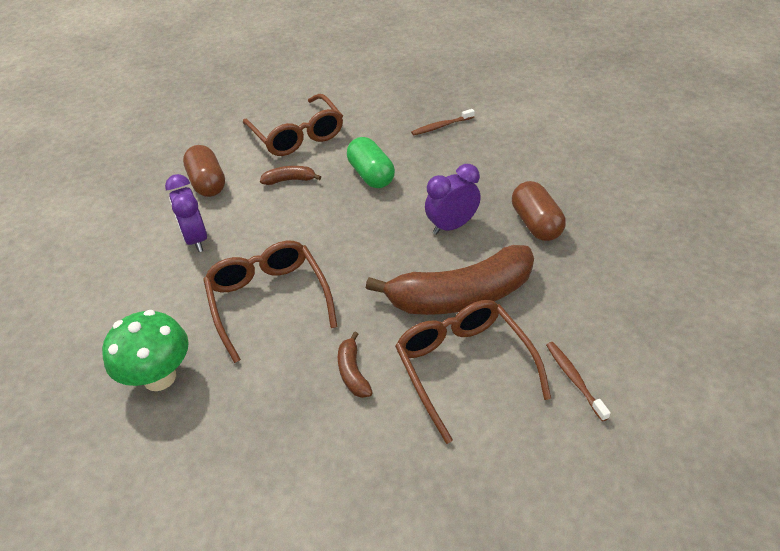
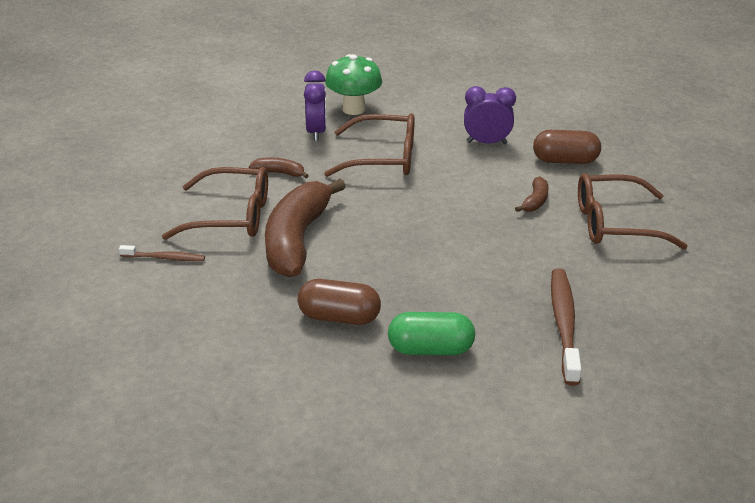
camera: 115 degrees right, 10 degrees down
(371, 175) = (505, 247): green capsule -> green capsule (430, 349)
(441, 126) = (564, 324): brown toothbrush -> brown toothbrush, size x1.82
(452, 226) = (384, 267): purple clock -> purple clock (316, 132)

